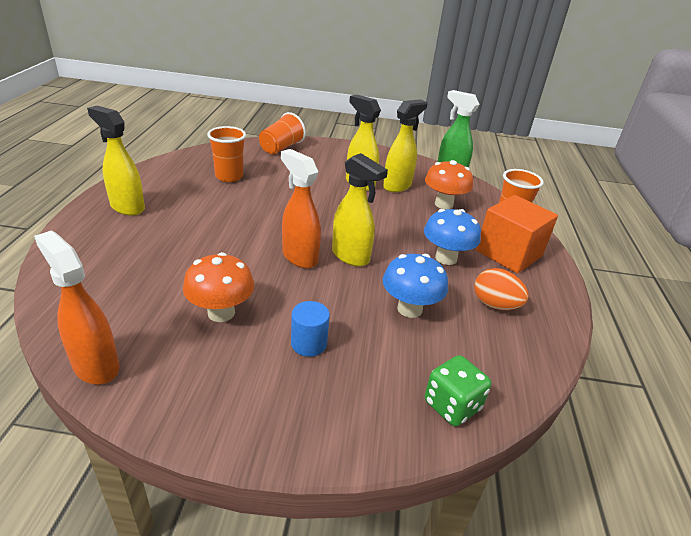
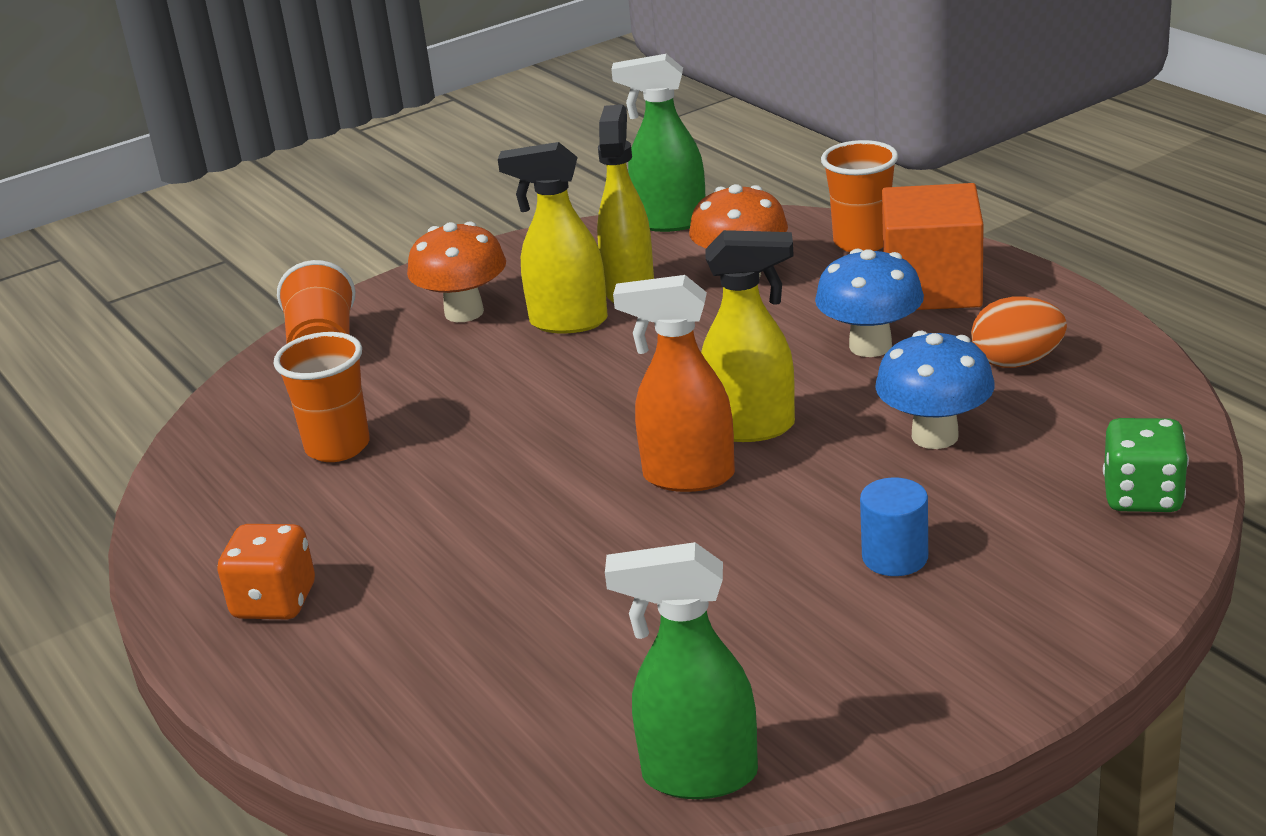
camera: 35 degrees left, 5 degrees down
(95, 366) = (698, 776): orange spray bottle -> green spray bottle
(127, 207) = (274, 602): yellow spray bottle -> orange dice
(221, 313) = (725, 609): orange mushroom -> orange mushroom (464, 312)

